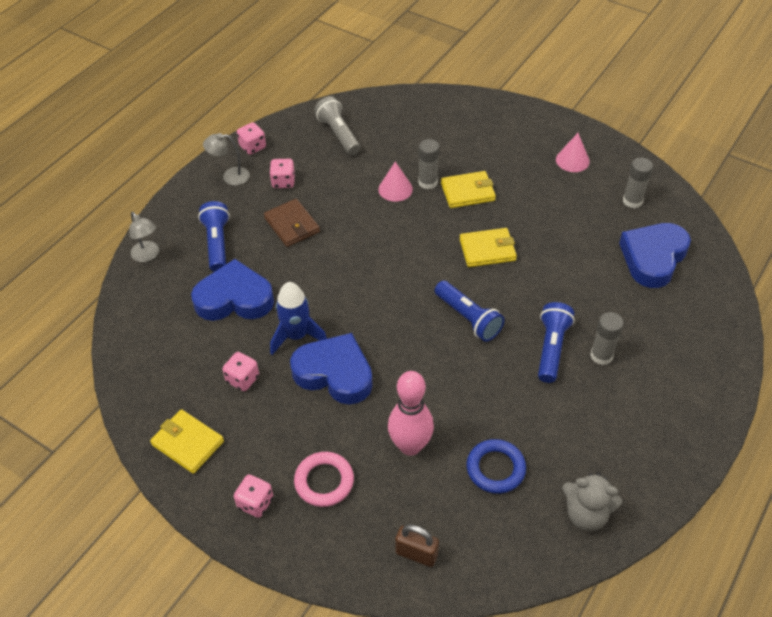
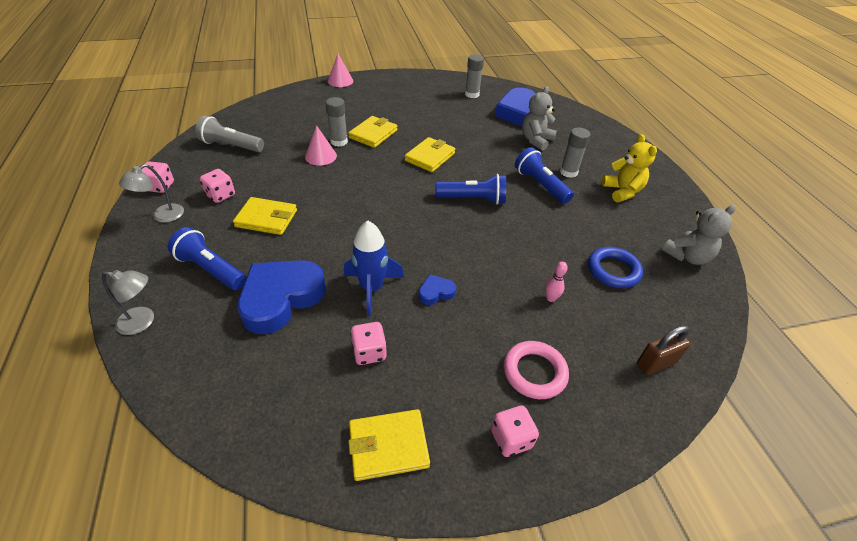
camera: 50 degrees left, 5 degrees down
(292, 225) = (266, 218): brown wallet -> yellow wallet
(334, 373) = (436, 292): blue heart -> blue heart, size x0.44
(410, 446) = (550, 298): pink bowling pin -> pink bowling pin, size x0.42
(572, 160) = (412, 91): pink cone -> pink cone (340, 81)
(621, 299) = (536, 140): none -> grey teddy bear
(626, 413) = (622, 191): none -> yellow teddy bear

